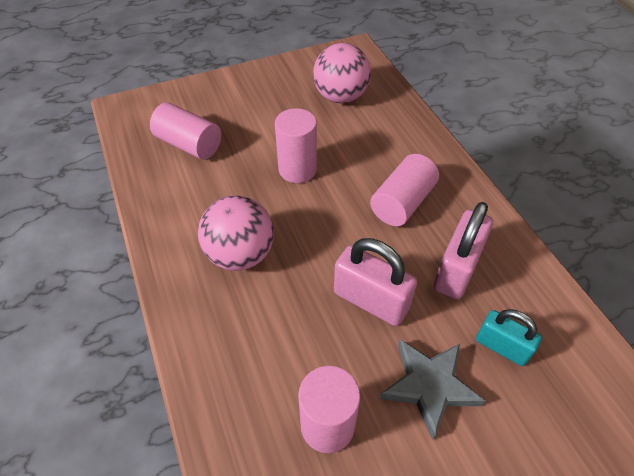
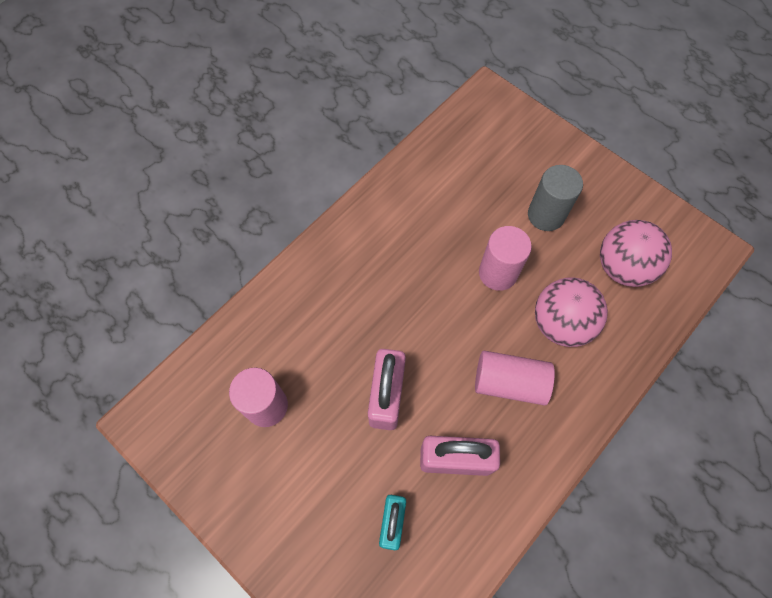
camera: 65 degrees right, 15 degrees up
(189, 144) = (475, 170): pink cylinder -> none
(240, 254) = (381, 273): pink ball -> pink ball (561, 323)
(266, 119) = (546, 215): none -> grey cylinder
(429, 386) = (329, 471): grey star -> none

